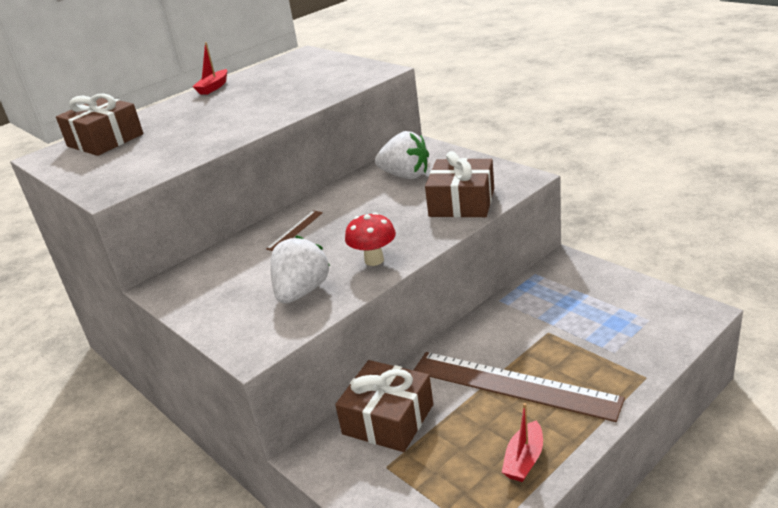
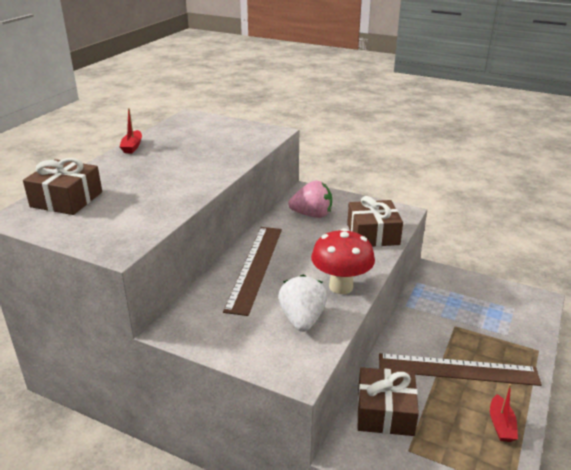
camera: 25 degrees left, 0 degrees up
(295, 230) = (255, 267): brown ruler -> brown ruler, size x2.30
(374, 260) = (341, 286): red mushroom -> red mushroom, size x1.54
(405, 175) = (312, 215): white strawberry -> pink strawberry

